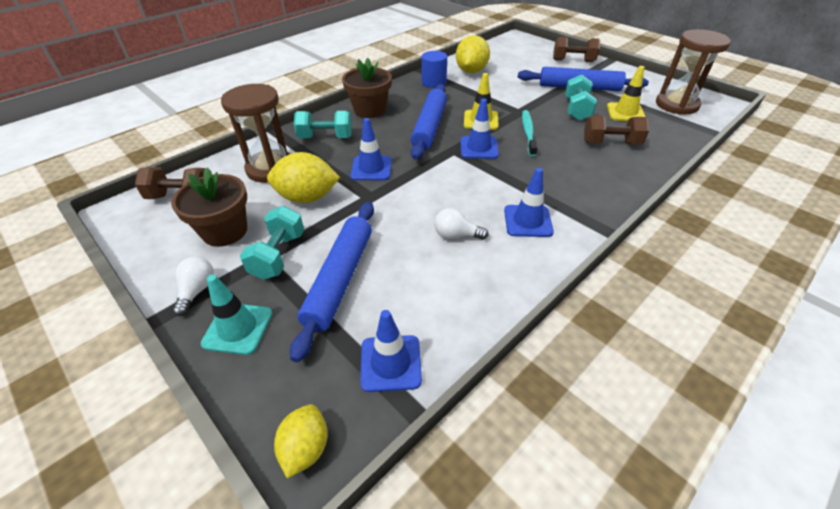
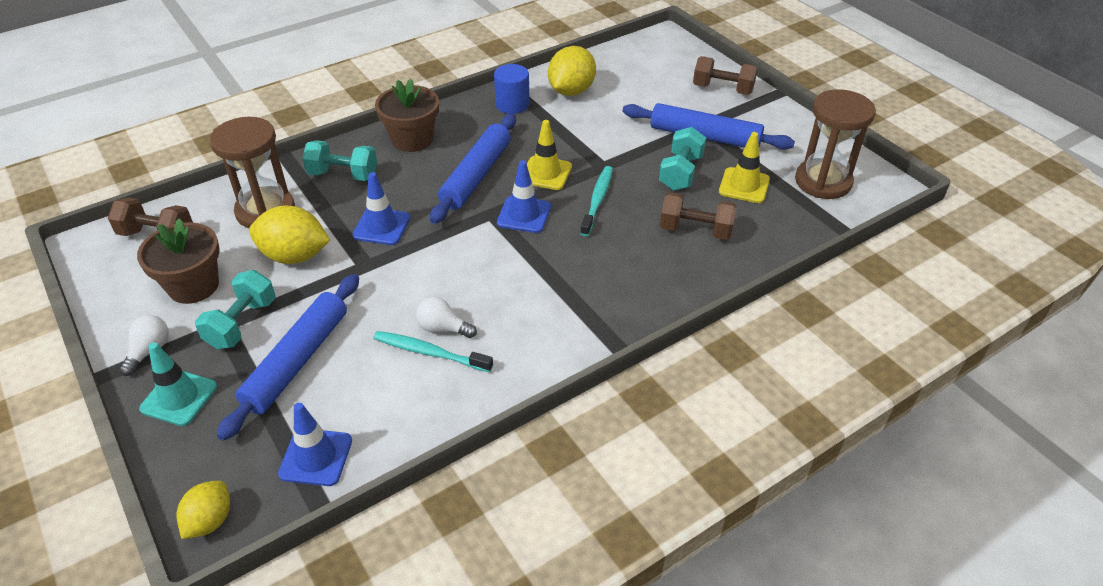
camera: 10 degrees right, 0 degrees up
(454, 255) = (429, 352): none -> turquoise toothbrush
(527, 221) = (533, 323): blue traffic cone -> none

